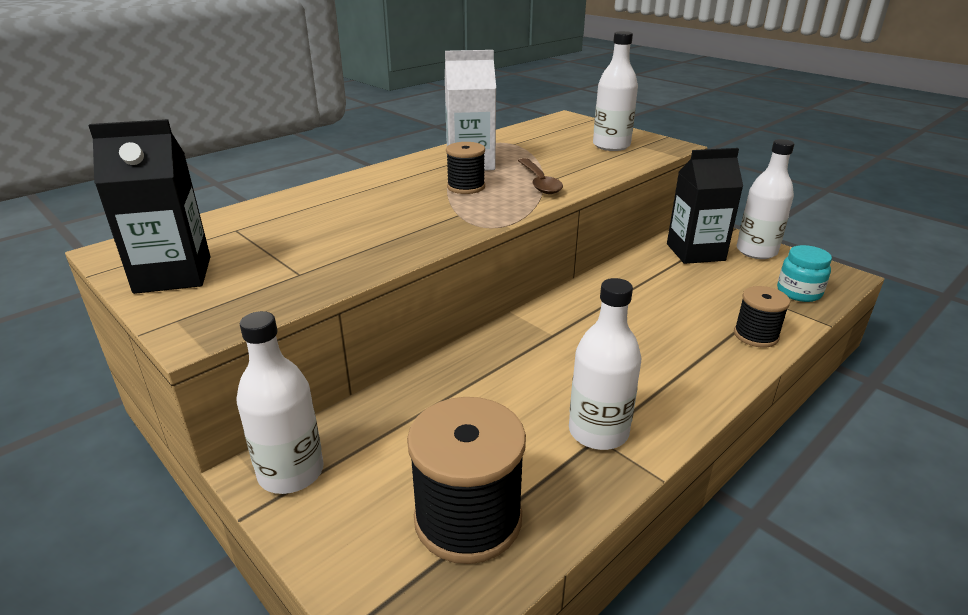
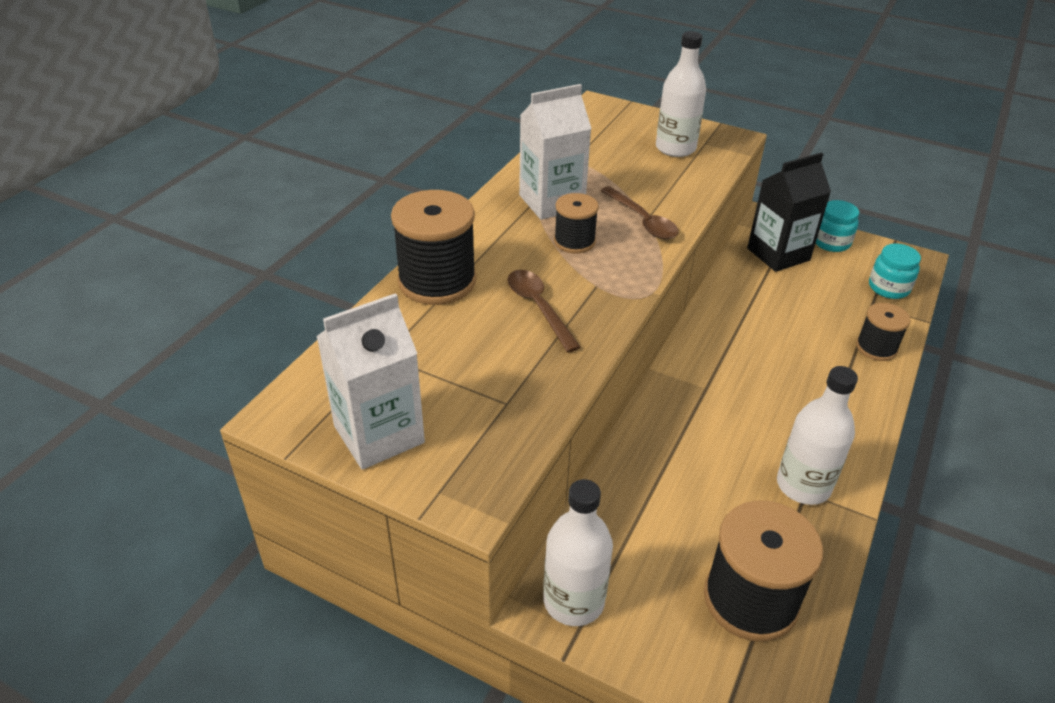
camera: 20 degrees left, 10 degrees up
(173, 275) = (379, 434): black carton -> white carton
(327, 194) = (437, 281): none -> black spool
(393, 220) = (539, 308): none -> brown spoon
(756, 251) = (831, 242): white bottle -> turquoise jar

